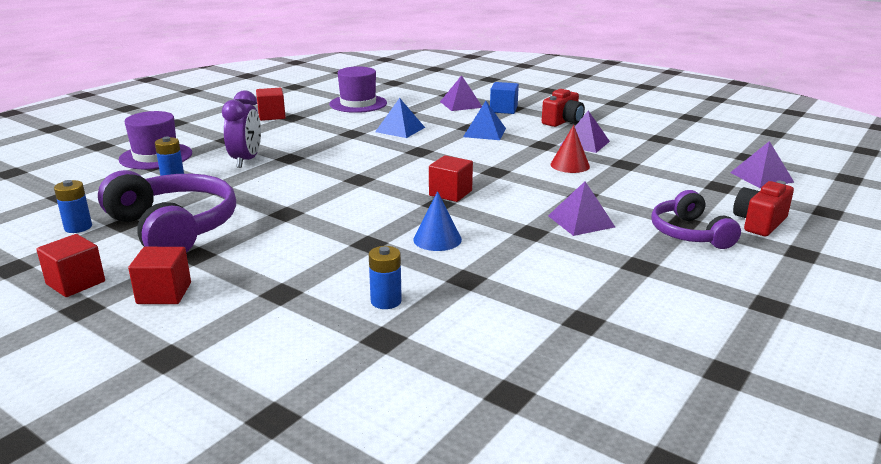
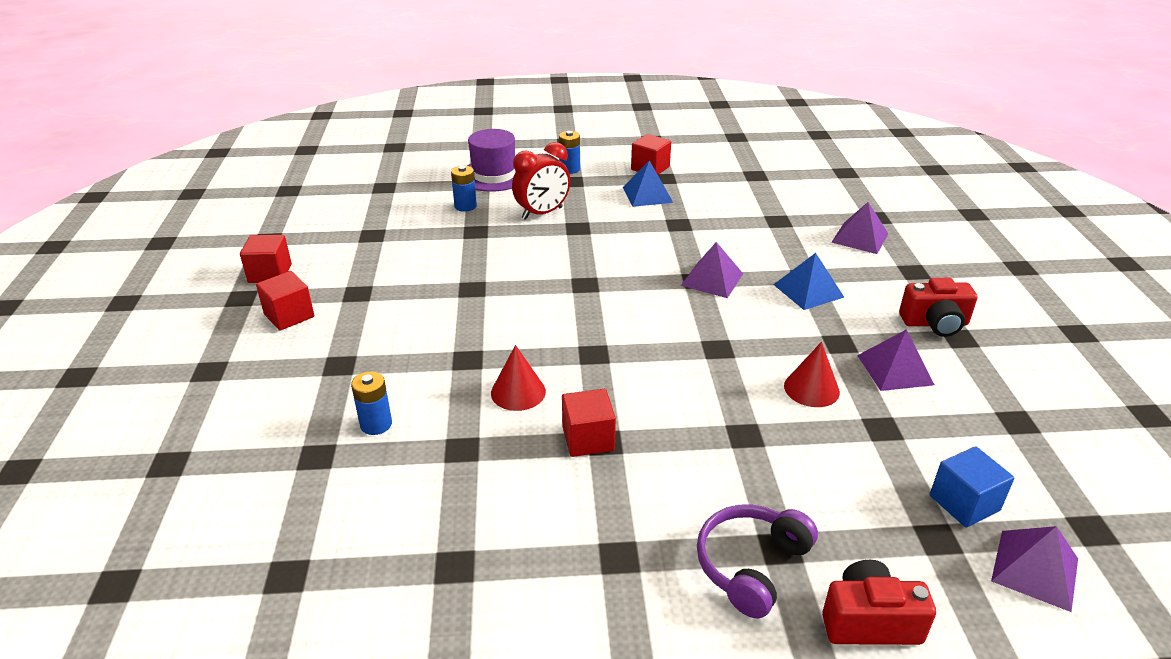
camera: 50 degrees right, 10 degrees up
(78, 227) = (345, 223): blue battery -> blue battery (569, 169)
(173, 228) = (386, 258): purple headphones -> none
(246, 160) = (542, 213): purple clock -> red clock
(358, 104) = (753, 187): purple hat -> none
(400, 129) = (730, 242): blue pyramid -> blue pyramid (647, 194)
(437, 239) = (518, 392): blue cone -> red cone
(450, 193) = (625, 348): red cube -> red cube (588, 439)
(503, 109) = (895, 269): blue cube -> blue cube (964, 503)
(581, 221) = (673, 464): purple pyramid -> purple pyramid (712, 279)

